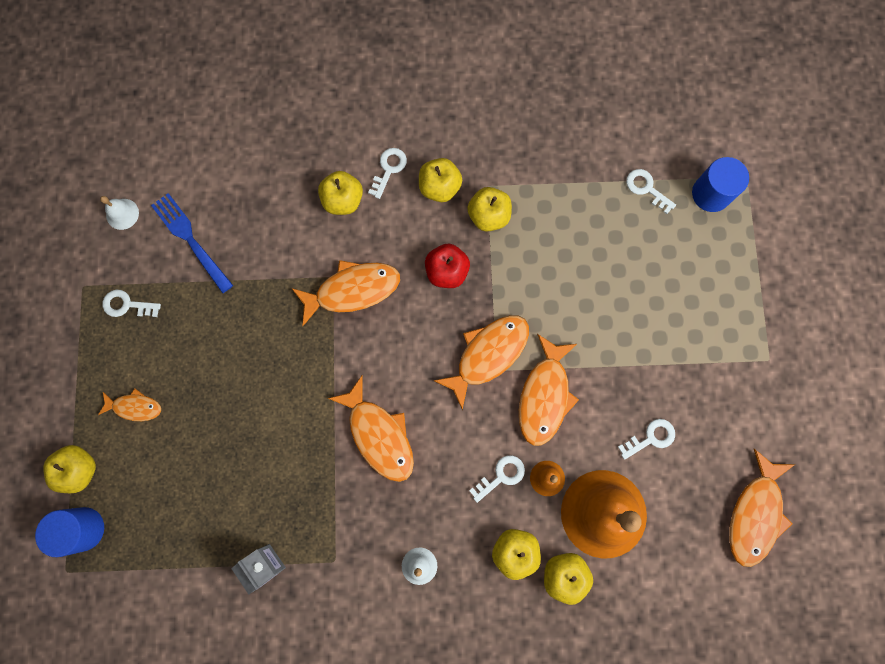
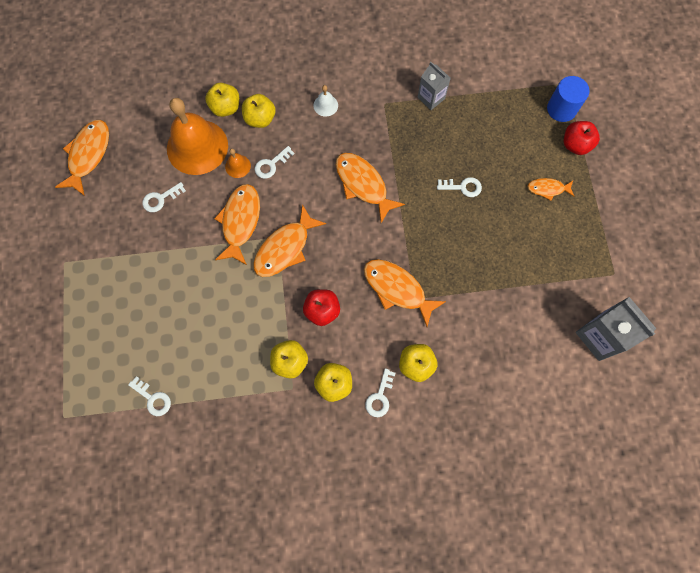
camera: 175 degrees right, 5 degrees down
(79, 469) = (575, 145): yellow apple -> red apple
(122, 214) = (600, 336): white bell -> grey carton
(127, 305) = (574, 262): white key -> white key (462, 187)
(190, 240) = (537, 319): blue fork -> none
(352, 290) = (397, 289): orange fish -> orange fish turned 60 degrees clockwise
(711, 194) = (96, 399): blue cylinder -> none

